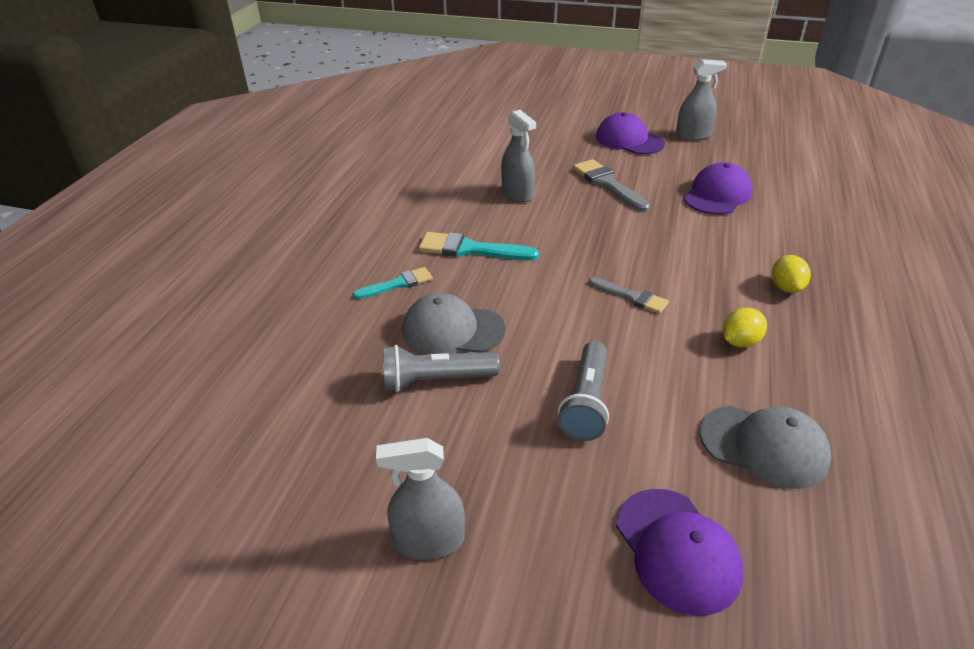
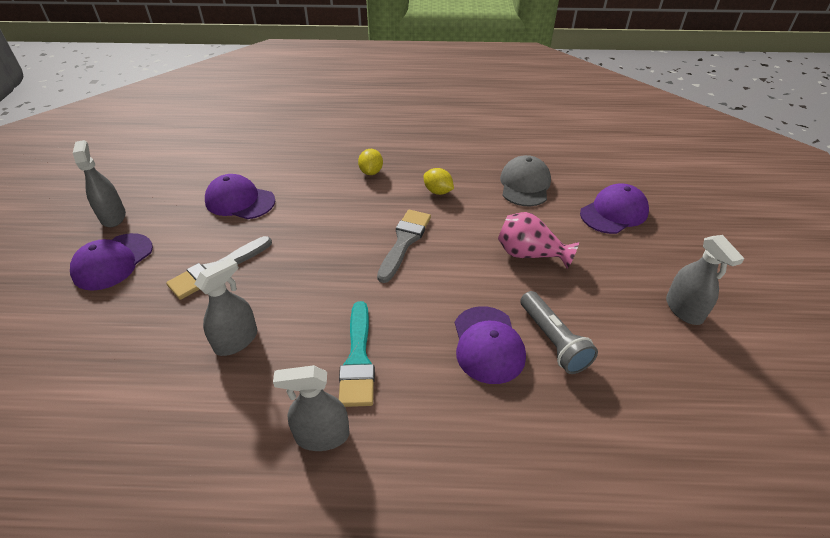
camera: 105 degrees left, 5 degrees up
(397, 284) = (436, 409): turquoise brush -> none
(406, 227) = (322, 436): none -> grey spray bottle
(452, 330) = (488, 344): grey cap -> purple cap
(586, 402) = (530, 254): grey flashlight -> pink vase
(631, 297) = (404, 241): grey brush -> grey brush, size x1.57
(786, 288) = (371, 172): yellow lemon -> yellow lemon turned 75 degrees counterclockwise

